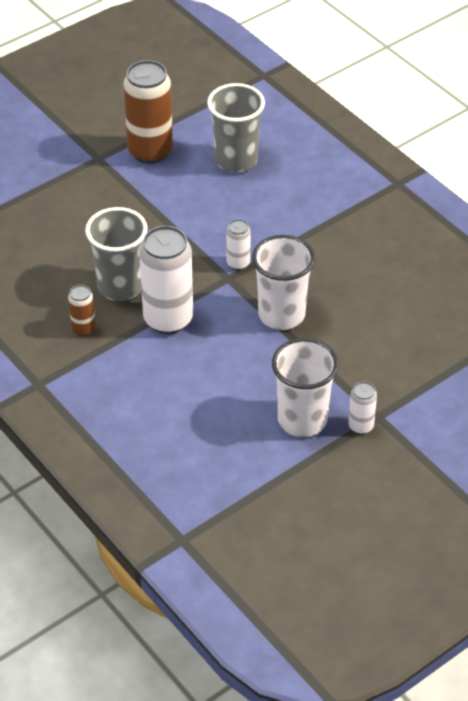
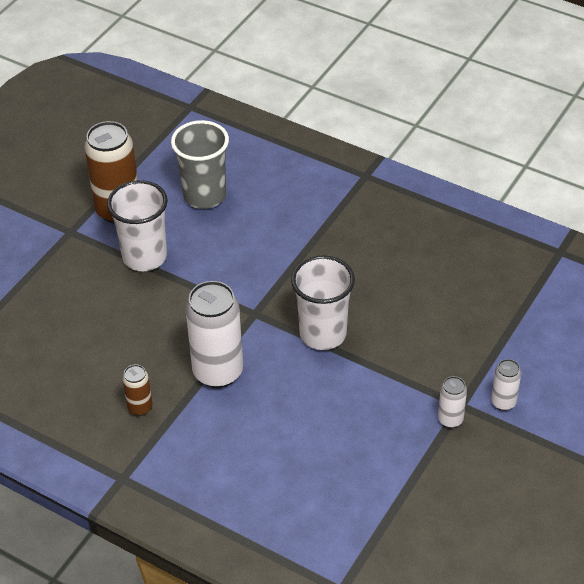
camera: 20 degrees left, 0 degrees up
(120, 286) = (155, 353): grey cup -> none
(238, 263) = (257, 296): white can -> white can (503, 402)
(302, 420) = (394, 431): white cup -> white cup (144, 257)

